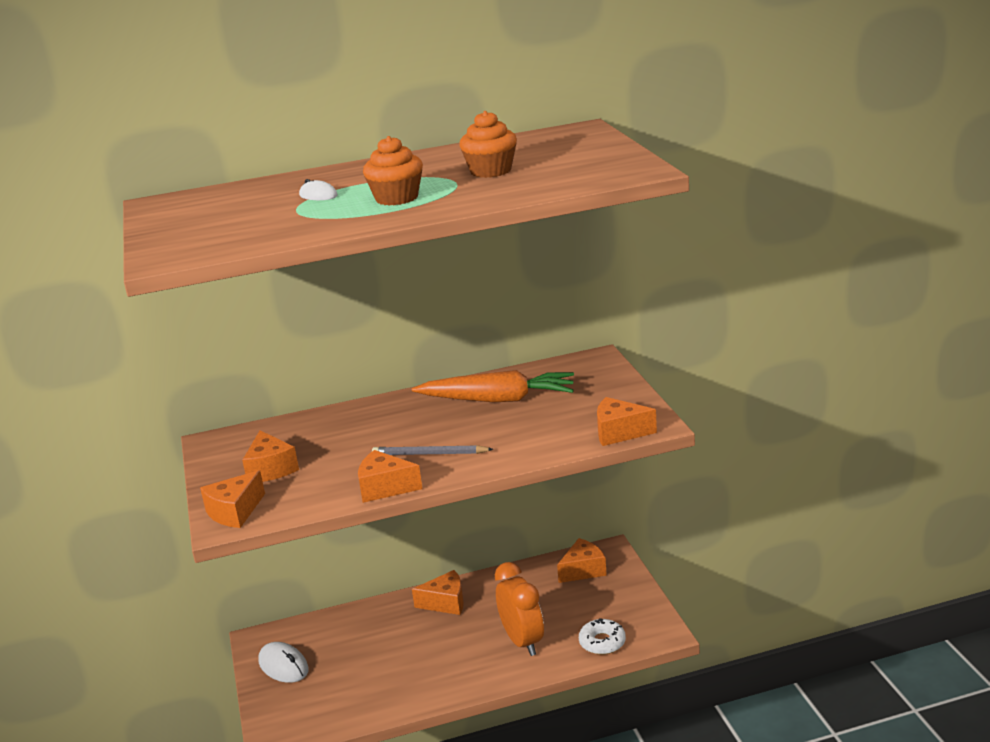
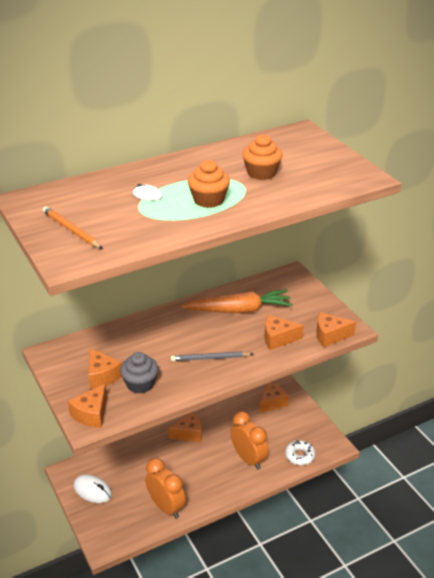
camera: 15 degrees left, 10 degrees up
(194, 229) = (71, 230): none -> orange pencil
(317, 480) = (140, 384): none -> grey cupcake
(379, 695) = (166, 507): none -> orange clock
(385, 488) = (190, 388): orange cheese -> orange cheese (278, 339)

